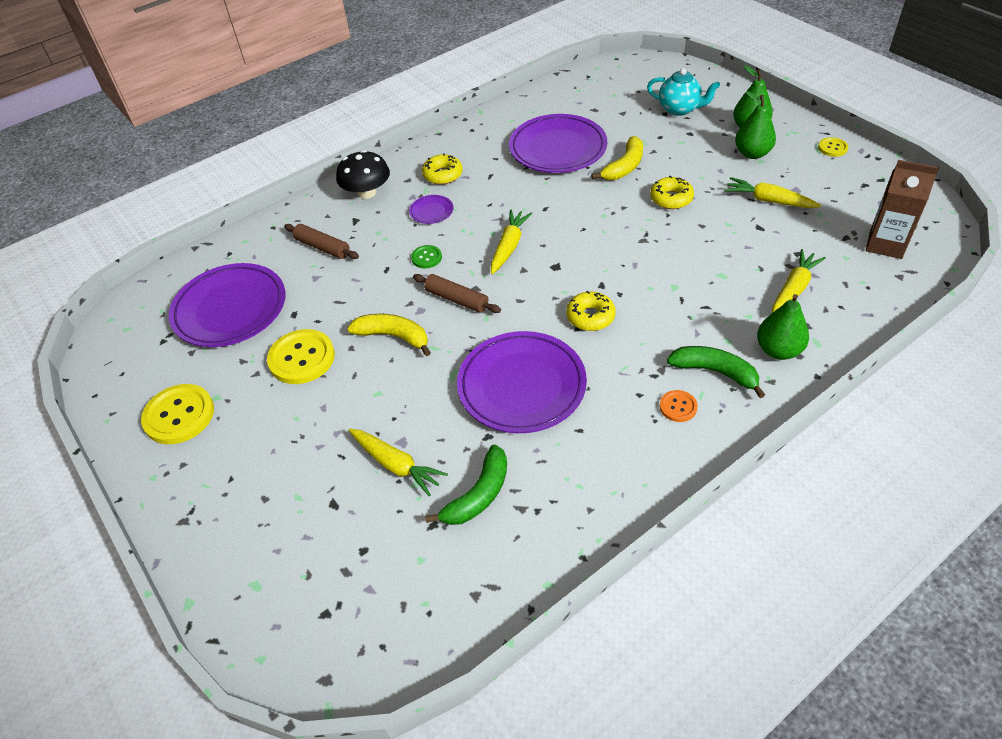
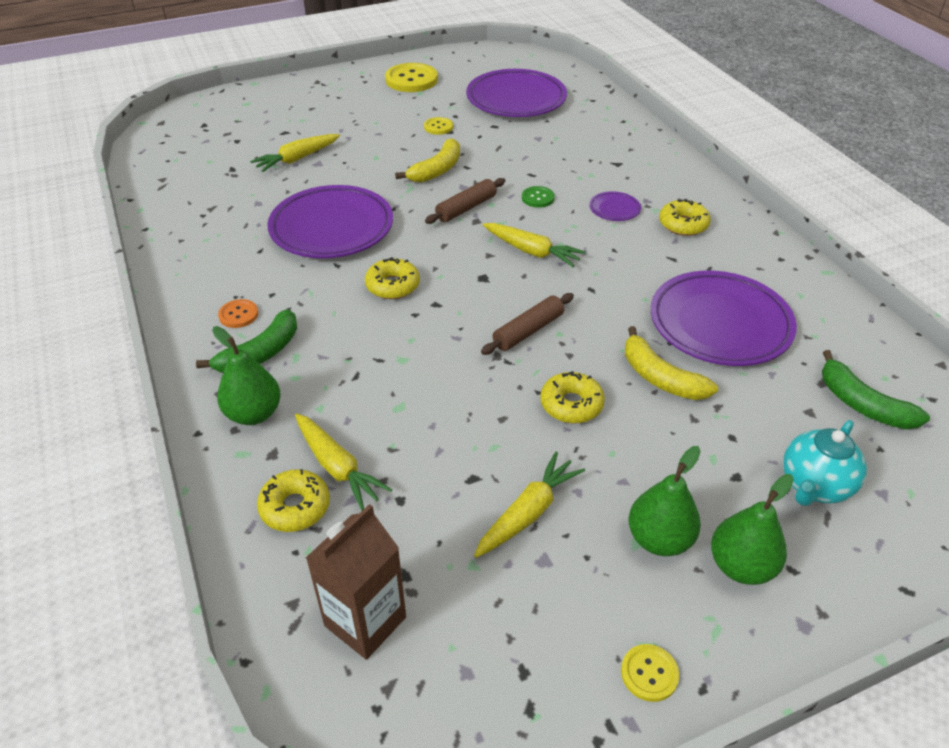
camera: 100 degrees right, 5 degrees down
(301, 358) = (438, 127): yellow button -> yellow button, size x0.51
(322, 247) = (580, 144): brown rolling pin -> brown rolling pin (528, 331)
(367, 192) = (663, 173): black mushroom -> none
(478, 495) = (240, 191): green banana -> green banana (862, 404)
(838, 298) = (295, 507): none -> yellow donut

